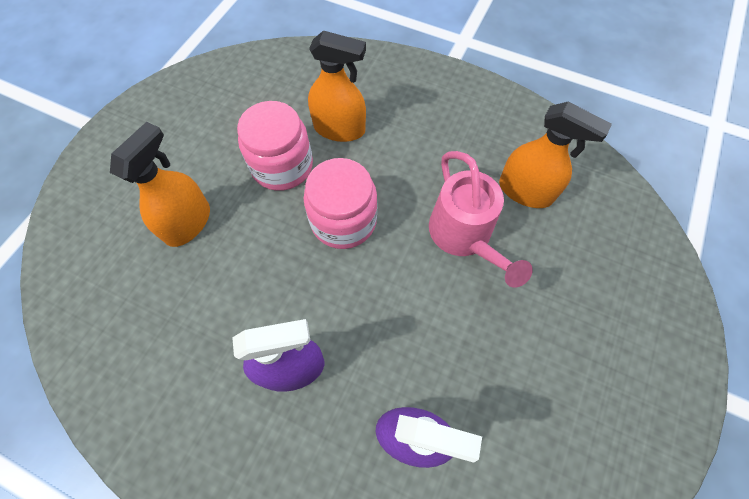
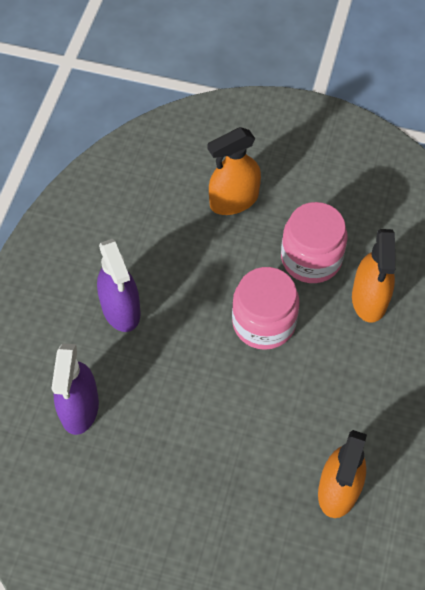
camera: 80 degrees right, 5 degrees down
(188, 223) = (234, 200): orange spray bottle -> orange spray bottle turned 135 degrees clockwise
(464, 236) = (271, 432): pink watering can -> none

